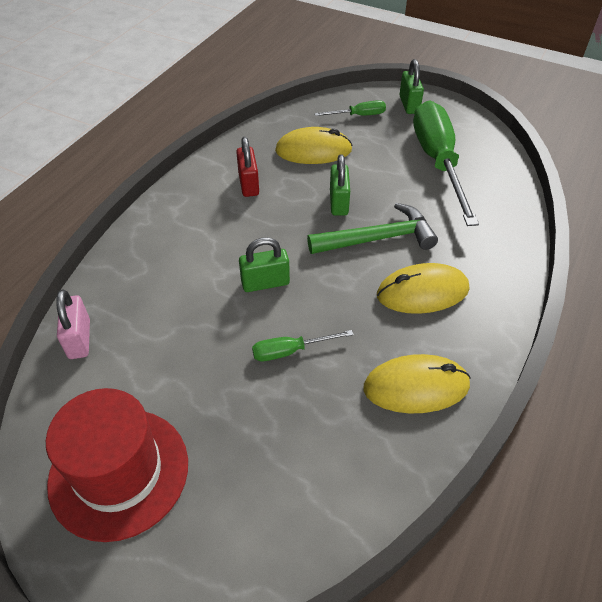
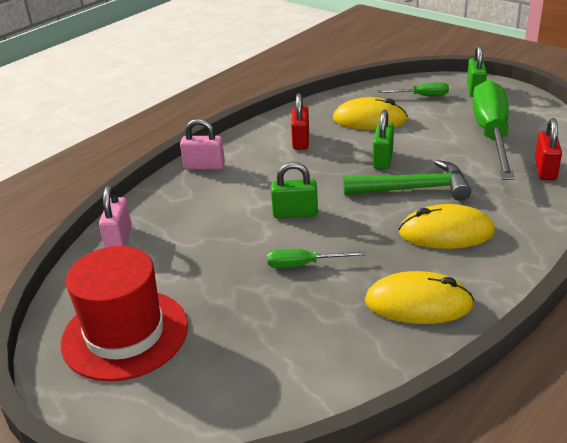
camera: 15 degrees right, 15 degrees down
(152, 227) = (204, 166): none -> pink padlock
(497, 203) = (545, 170): none -> red padlock

